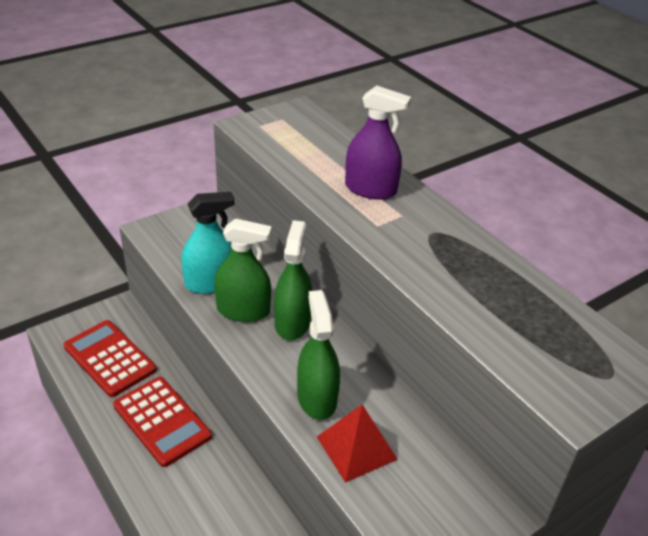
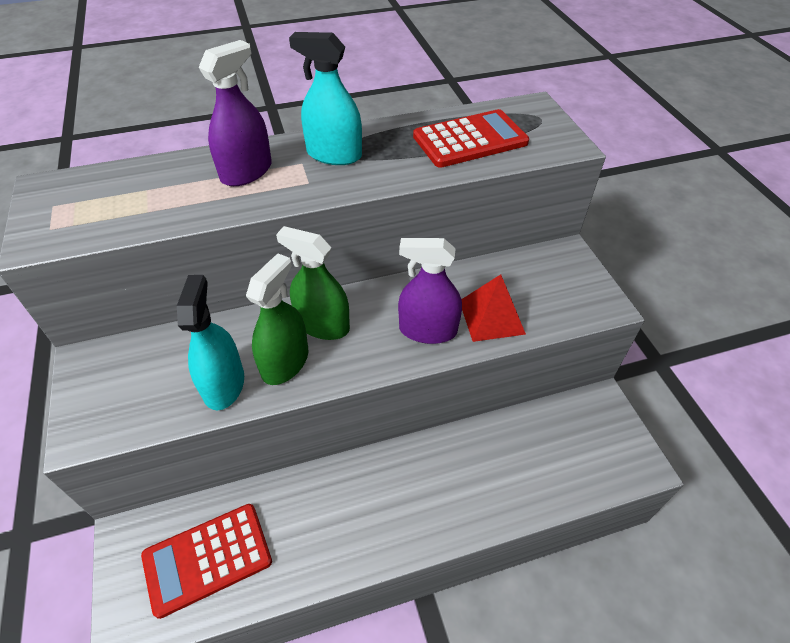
camera: 70 degrees left, 10 degrees up
(162, 421) = (329, 511): red calculator -> red calculator (470, 140)
(316, 398) = (428, 330): green spray bottle -> purple spray bottle
(426, 231) = (334, 154): none -> turquoise spray bottle

